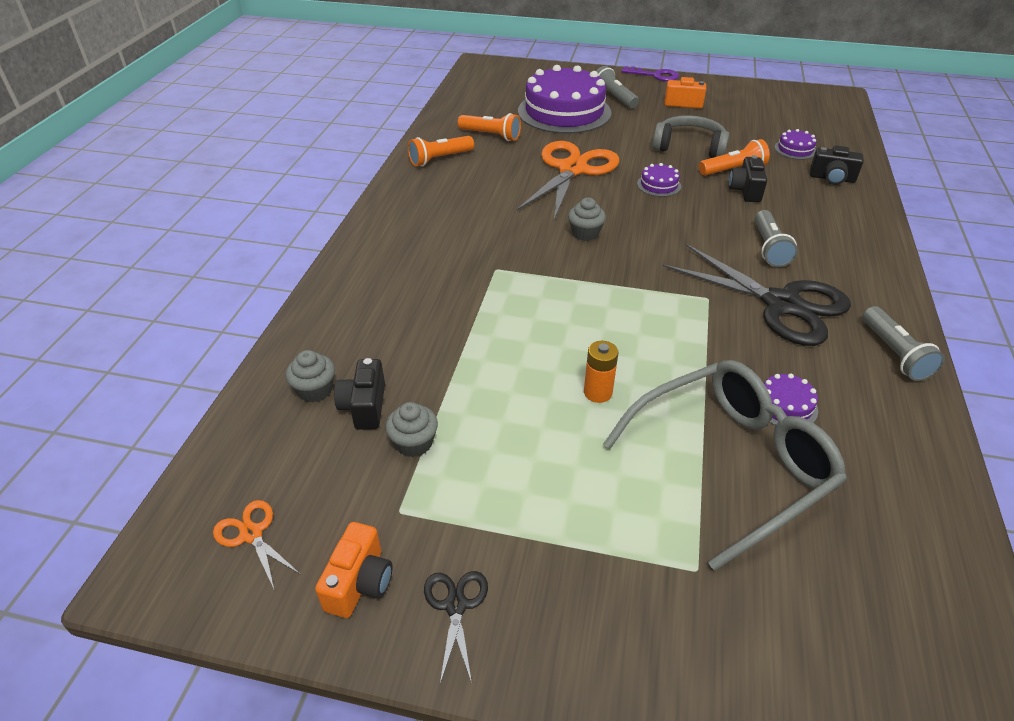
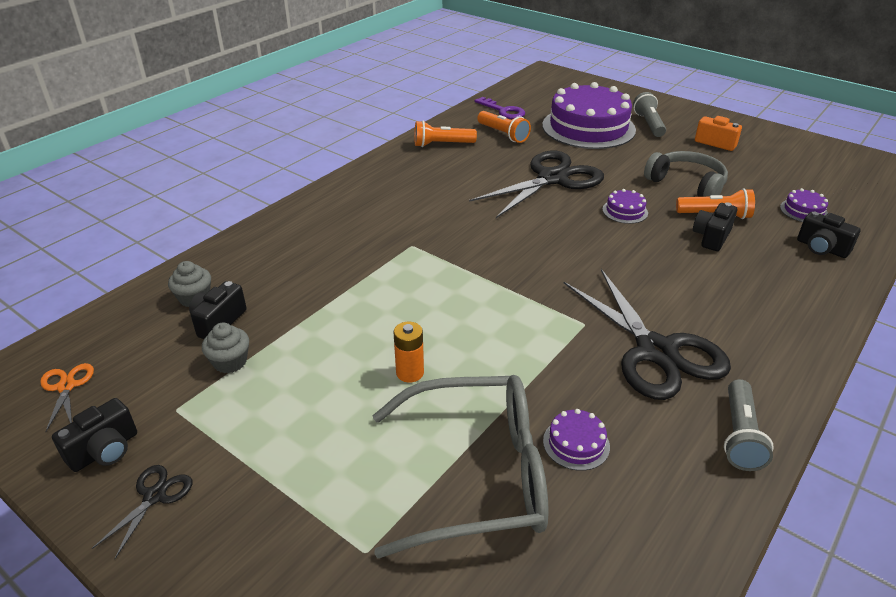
camera: 25 degrees right, 5 degrees down
(359, 583) = (105, 450): orange camera -> black camera
(572, 169) = (552, 179): orange scissors -> black scissors
(585, 233) = (516, 236): grey cupcake -> none
(655, 75) = (709, 112): purple key -> purple key (503, 111)
(768, 248) = (689, 296): grey flashlight -> none

